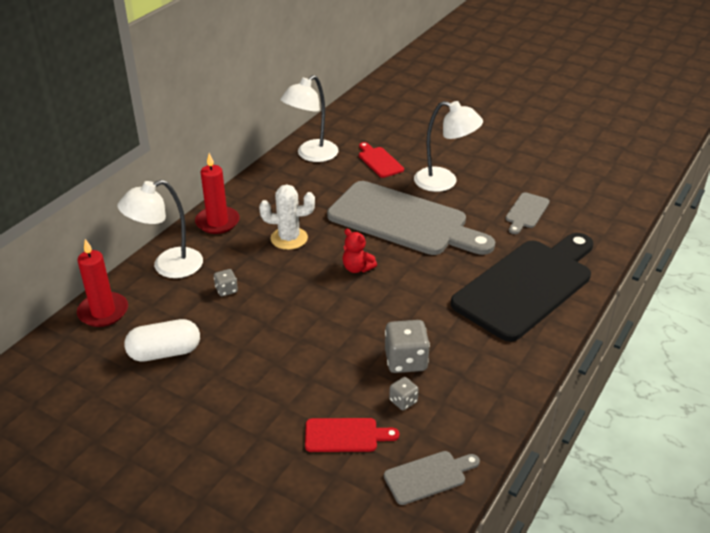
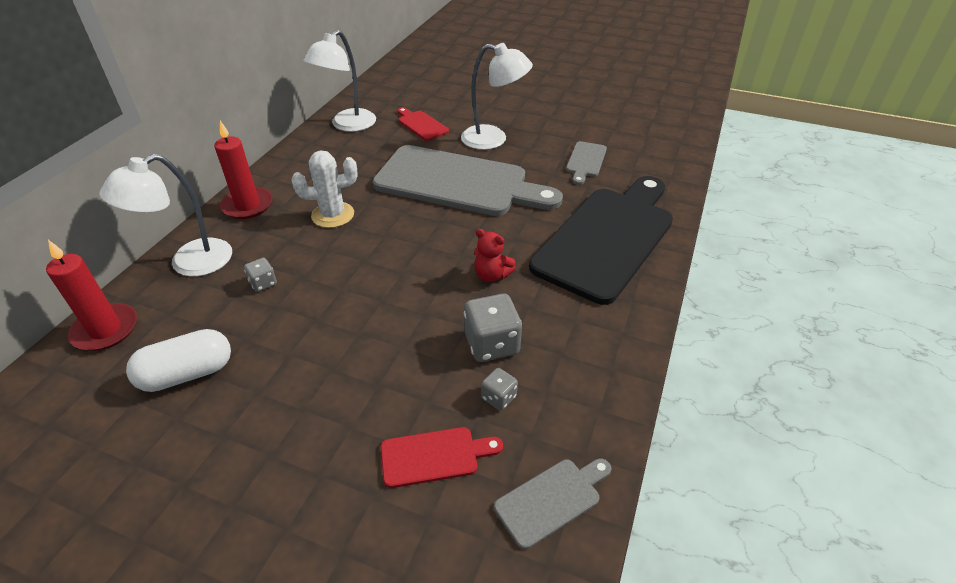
camera: 10 degrees left, 5 degrees up
(357, 268) = (416, 240): red teddy bear -> red teddy bear (491, 275)

